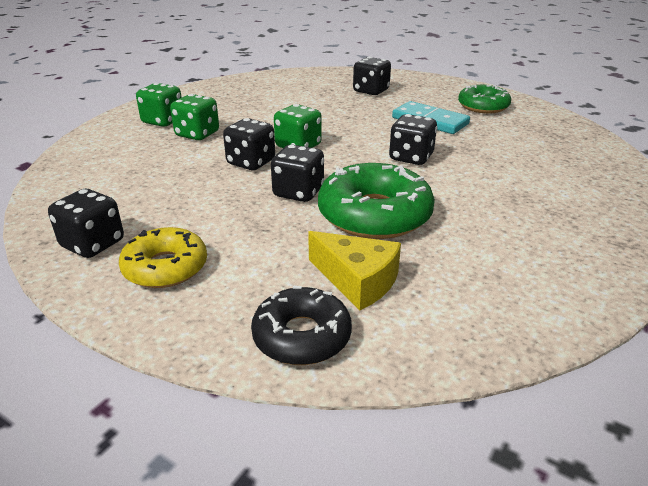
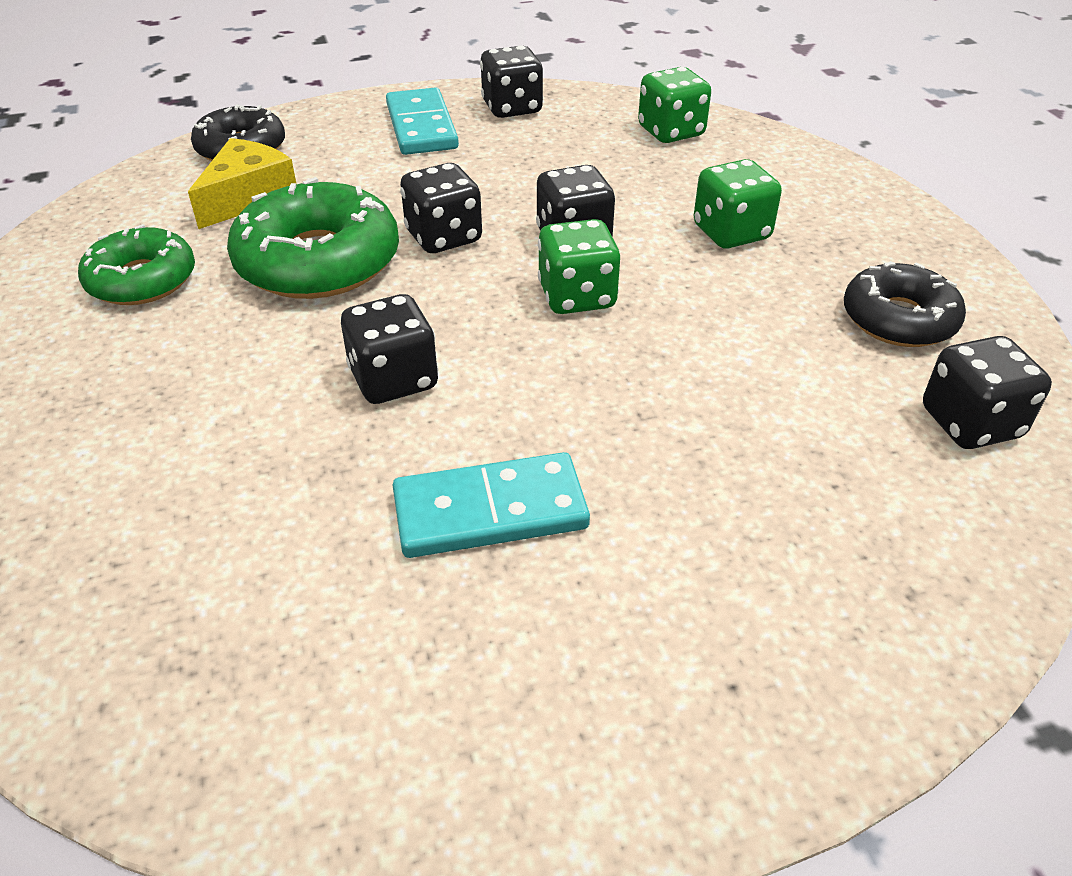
camera: 130 degrees right, 10 degrees up
(163, 121) = (823, 222): green dice -> green dice (671, 132)
(165, 267) = (421, 127): yellow donut -> turquoise domino
(227, 97) = (899, 319): none -> black donut
(357, 280) = (248, 197): yellow cheese -> yellow cheese turned 135 degrees clockwise
(371, 91) = (765, 545): black dice -> black dice (970, 423)
(483, 106) = (453, 682): green donut -> green donut (142, 280)

